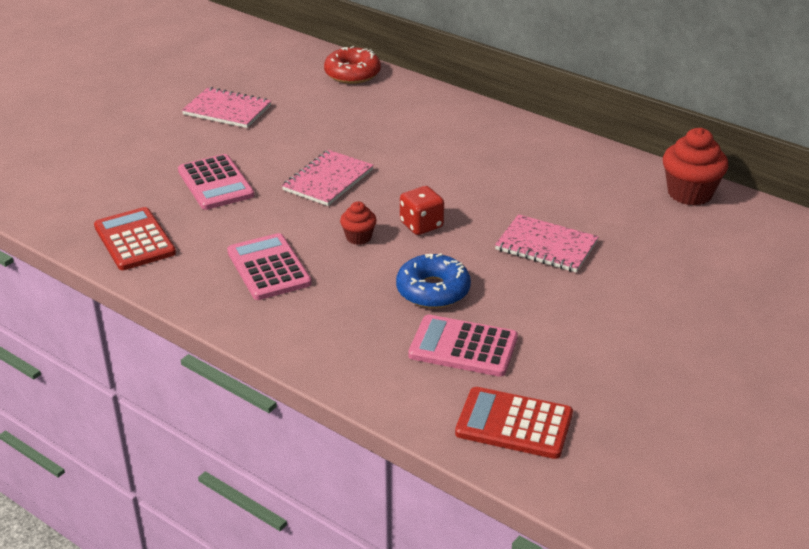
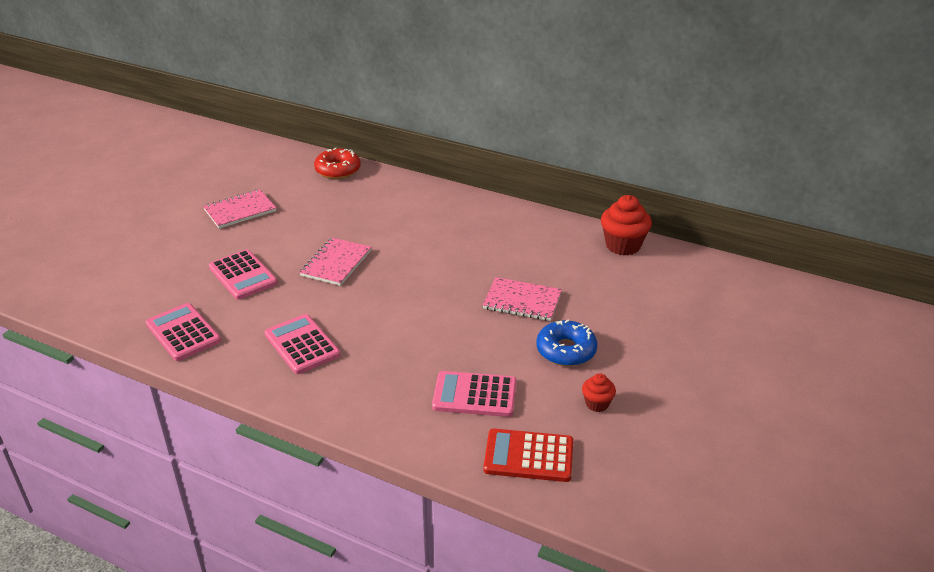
camera: 10 degrees left, 0 degrees up
(134, 240) = (183, 333): red calculator -> pink calculator
(227, 110) = (240, 211): pink notebook -> pink notebook turned 45 degrees counterclockwise
(358, 237) = (371, 310): red cupcake -> red cupcake (597, 404)
(421, 225) = (420, 294): red dice -> none
(433, 290) = (440, 349): blue donut -> blue donut (566, 350)

